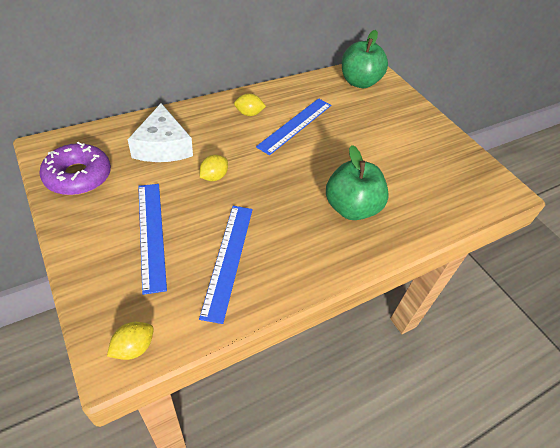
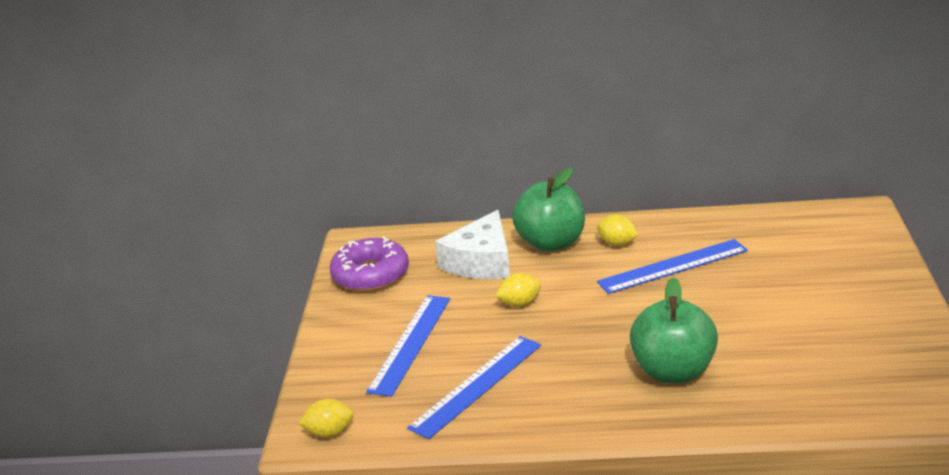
camera: 40 degrees right, 20 degrees down
(359, 82) = (821, 227): green apple -> green apple (551, 243)

